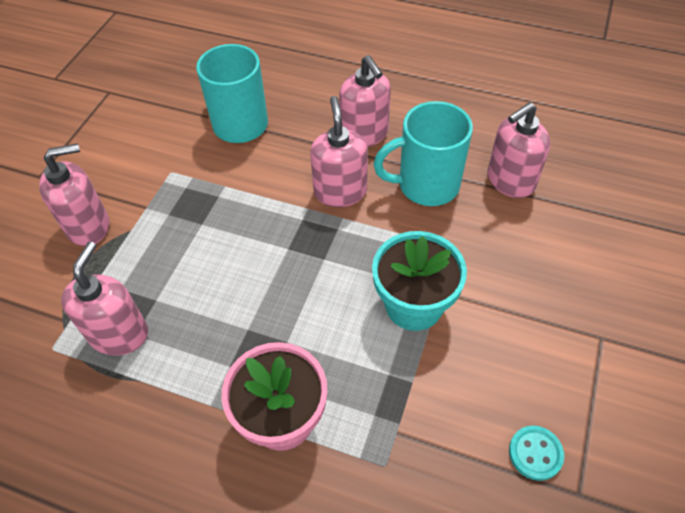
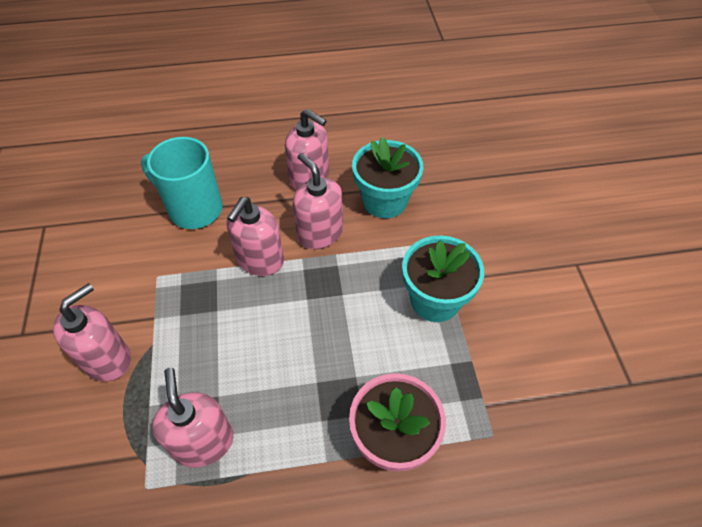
camera: 30 degrees left, 0 degrees up
(426, 185) = (384, 201): turquoise mug -> turquoise flower pot
(510, 181) = (444, 173): pink soap dispenser -> pink soap dispenser (260, 260)
(535, 453) = (587, 370): turquoise button -> none

